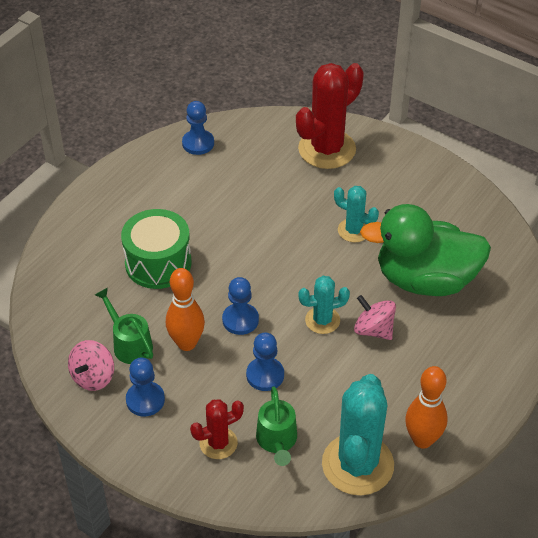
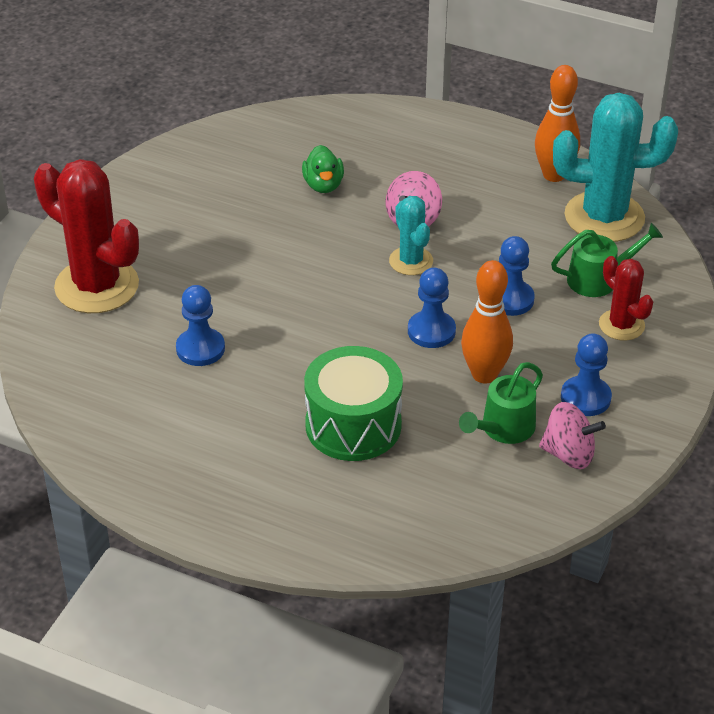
camera: 100 degrees left, 5 degrees down
(198, 143) = (96, 422): blue pawn -> blue pawn (200, 349)
(354, 230) = (252, 248): turquoise cactus -> none
(425, 280) = (323, 185): green duck -> green duck, size x0.41

